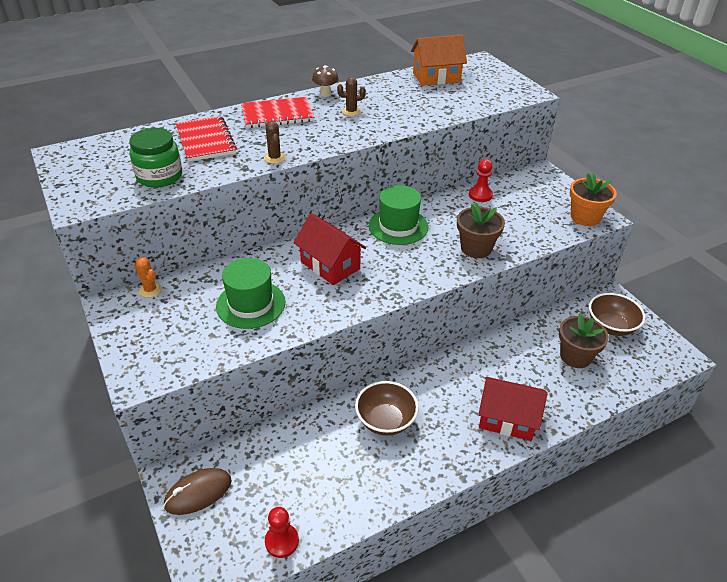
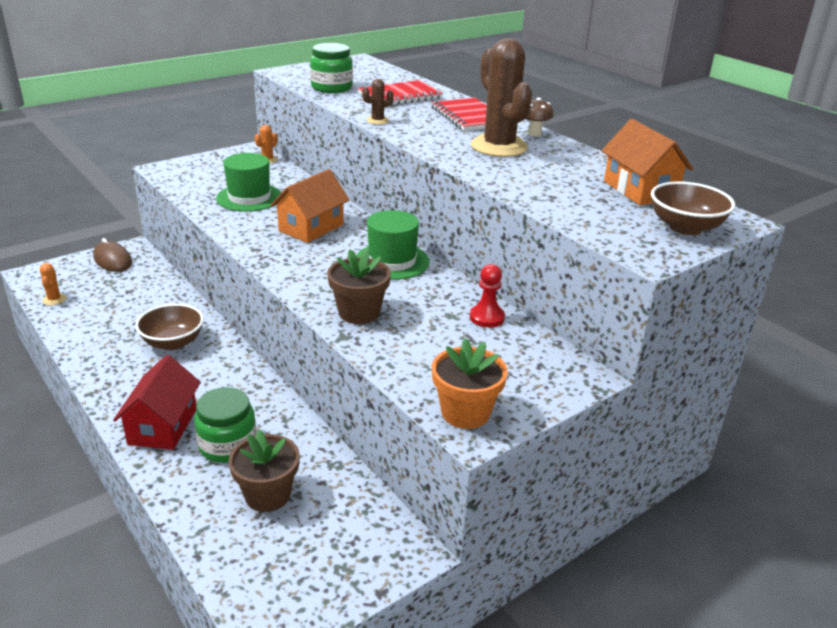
camera: 80 degrees right, 10 degrees down
(282, 541) = (54, 299): red pawn -> orange cactus
(330, 265) = (311, 228): red house -> orange house
(351, 111) = (499, 147): brown cactus -> brown cactus, size x2.35
(527, 378) = (228, 445): none -> green jar
(611, 326) = (335, 543): brown bowl -> brown bowl (685, 227)

